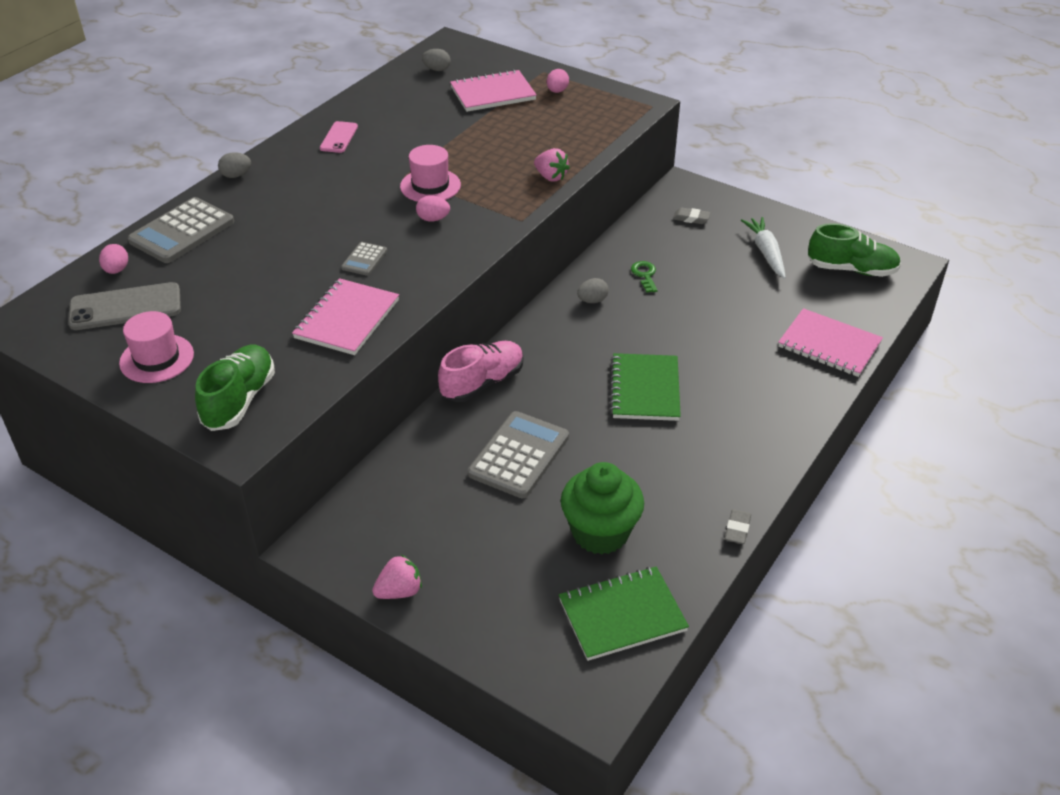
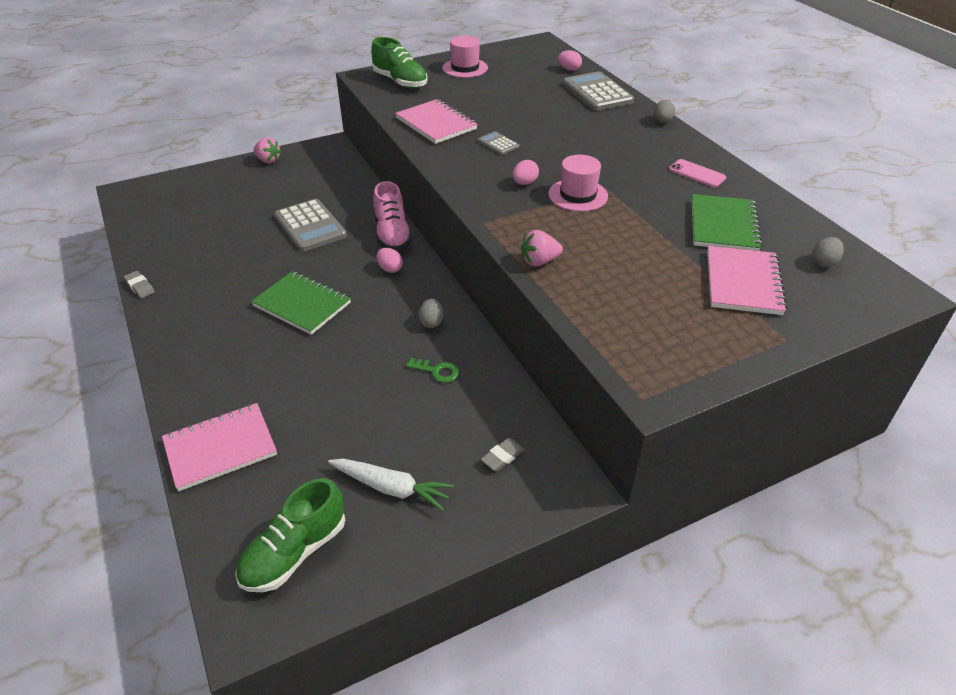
camera: 120 degrees right, 0 degrees up
(125, 307) = (525, 67): grey phone -> none
(399, 591) = (268, 160): pink strawberry -> pink strawberry turned 60 degrees counterclockwise
(557, 91) = (725, 332): pink egg -> pink egg (390, 269)
(600, 532) = (214, 233): green cupcake -> none
(622, 615) = (155, 219): green notebook -> green notebook (723, 225)

